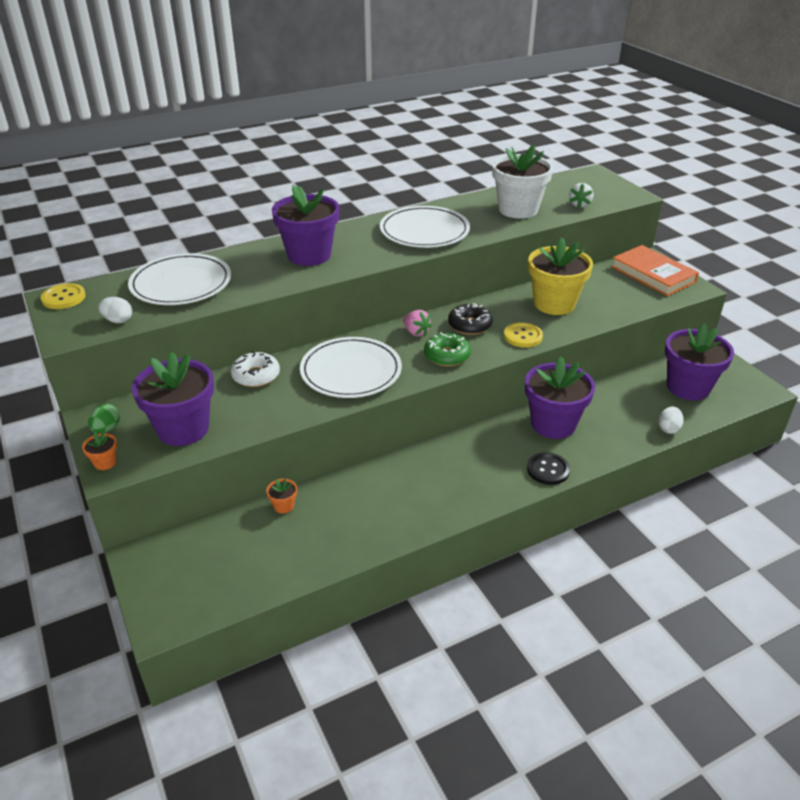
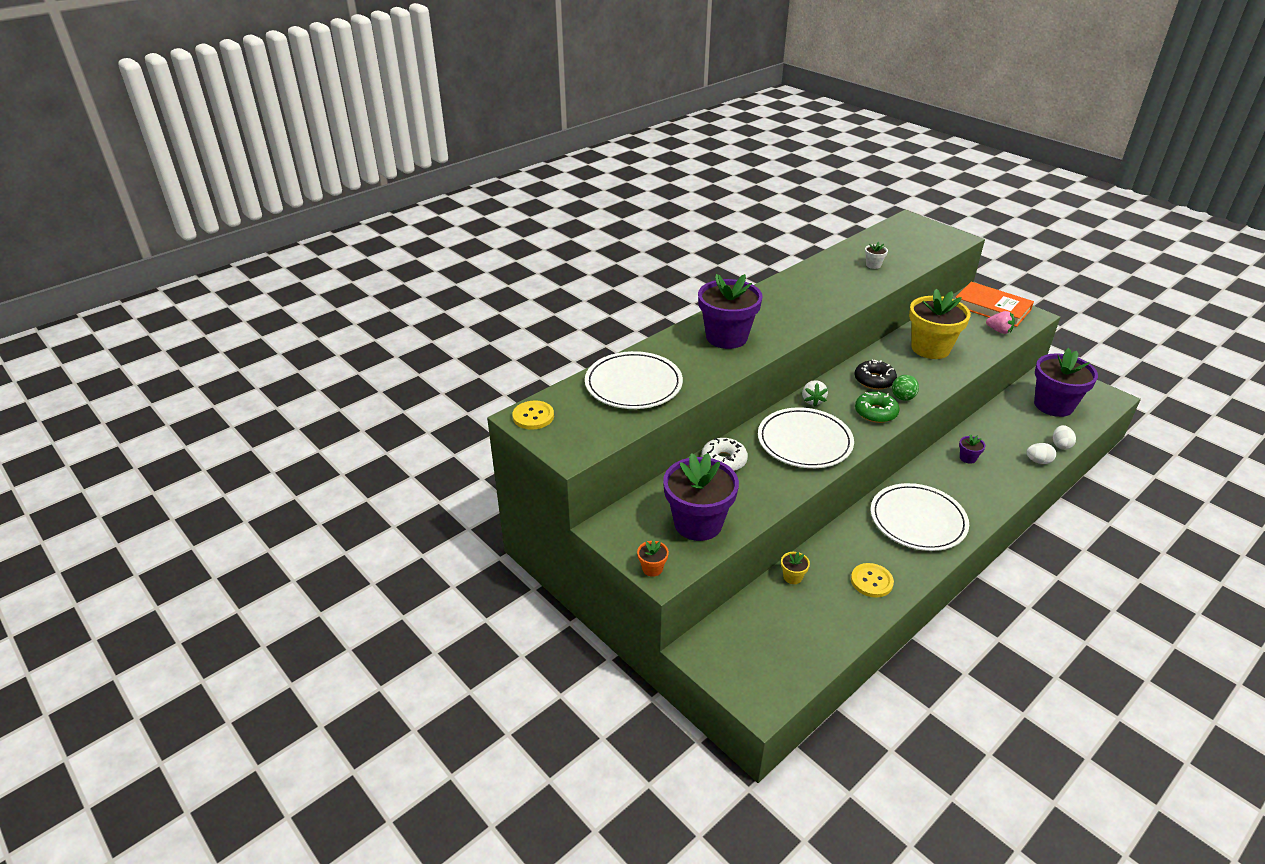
camera: 15 degrees left, 0 degrees up
(106, 429) = (627, 537): green egg -> none
(118, 320) = (606, 431): white egg -> white egg (1038, 461)
(284, 506) = (792, 577): orange flower pot -> yellow flower pot
(416, 332) = (833, 395): pink strawberry -> pink strawberry (999, 331)
(424, 231) = (809, 298): white plate -> white plate (918, 520)
(487, 346) = (902, 398): none -> green ball
(518, 210) = (873, 265): white flower pot -> white flower pot, size x0.40
(523, 336) = (925, 383): yellow button -> yellow button (871, 581)
(548, 470) = (989, 500): black button -> none
(553, 424) = (967, 458): purple flower pot -> purple flower pot, size x0.40
(579, 205) = (921, 253): white strawberry -> white strawberry (812, 400)

